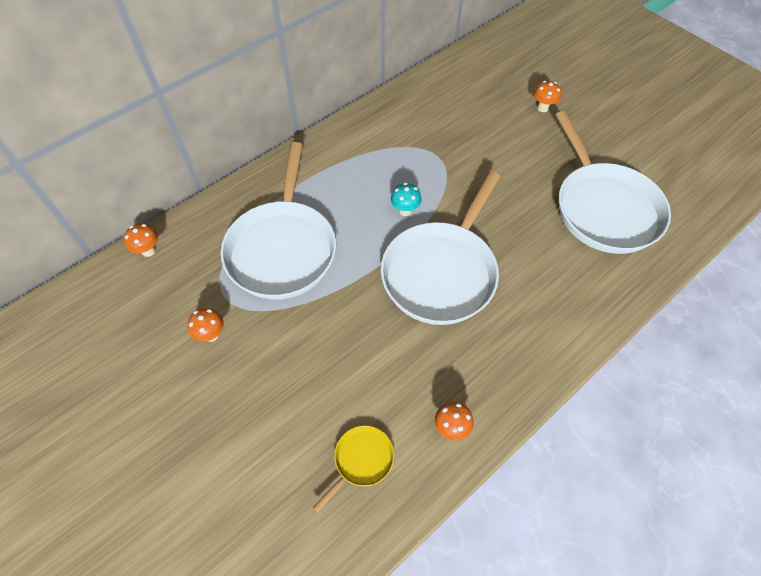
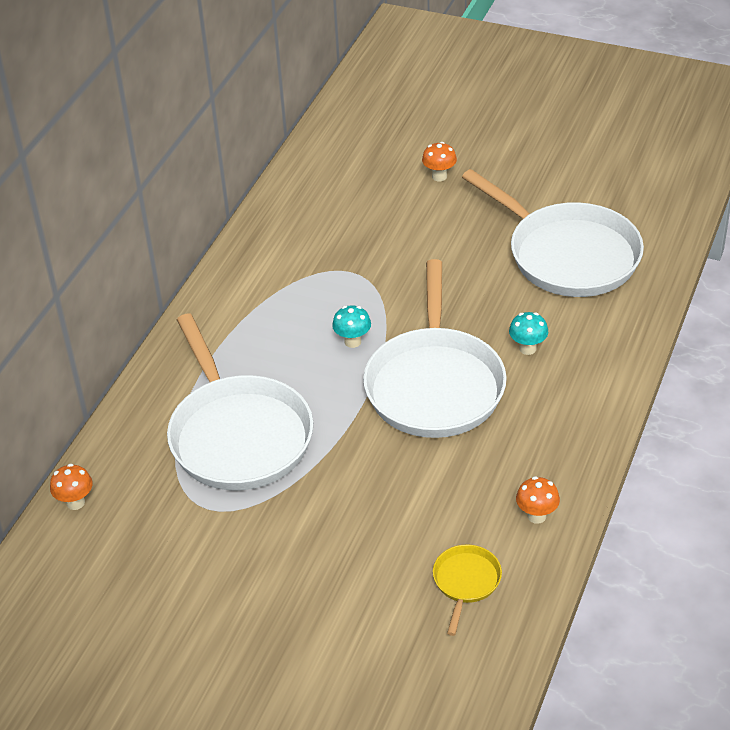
camera: 25 degrees left, 15 degrees down
(211, 335) = (220, 548): orange mushroom -> none
(528, 273) = (527, 348): none -> turquoise mushroom

